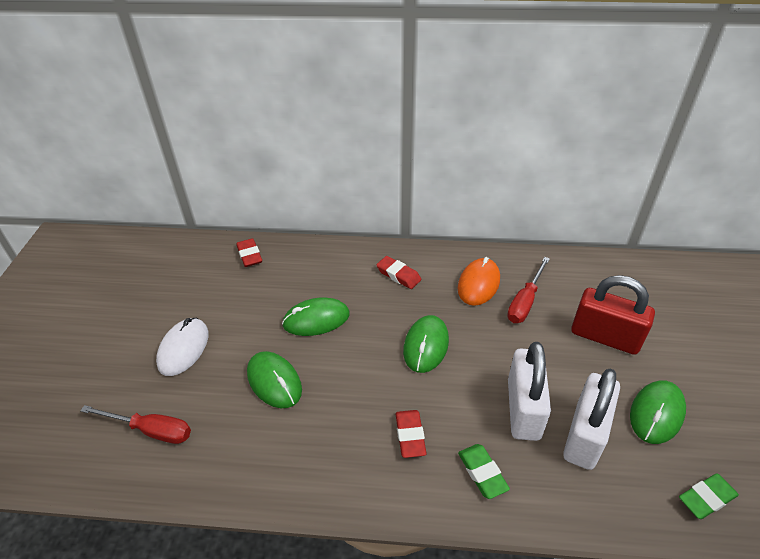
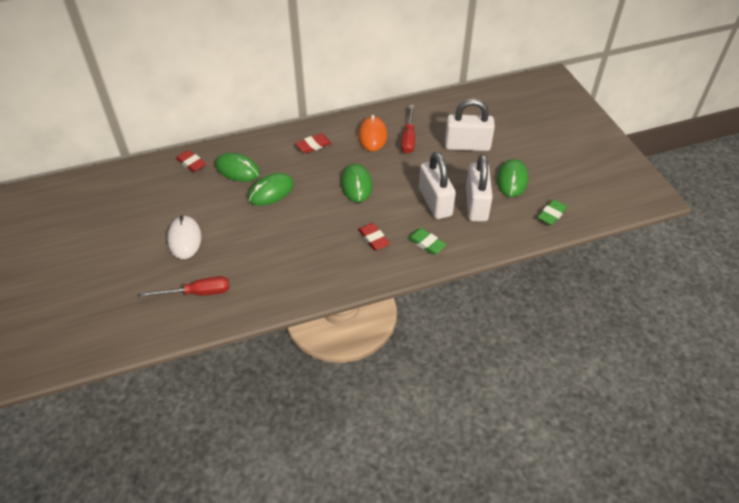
camera: 25 degrees left, 5 degrees up
(274, 381) = (265, 238): green mouse -> green mouse (237, 170)
(398, 275) = (313, 145): red eraser -> red eraser turned 45 degrees counterclockwise
(605, 337) = (467, 145): red padlock -> white padlock

